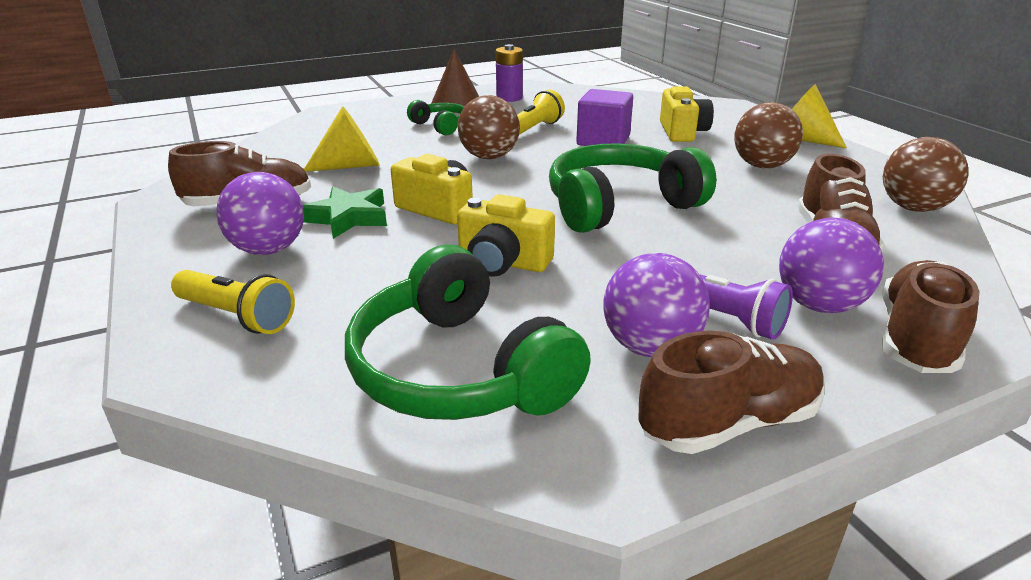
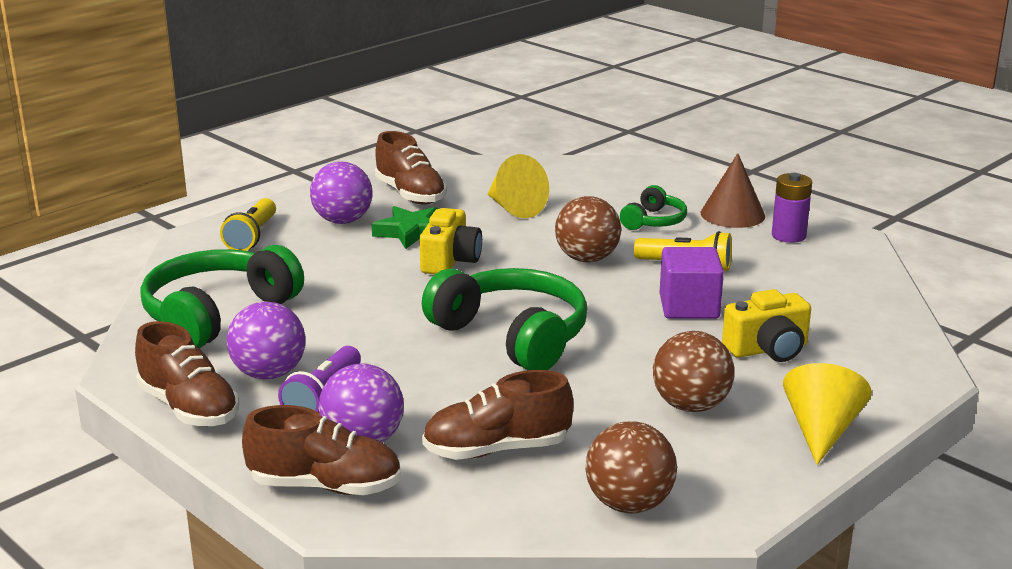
camera: 70 degrees right, 5 degrees down
(503, 262) = (368, 303): yellow camera -> none

